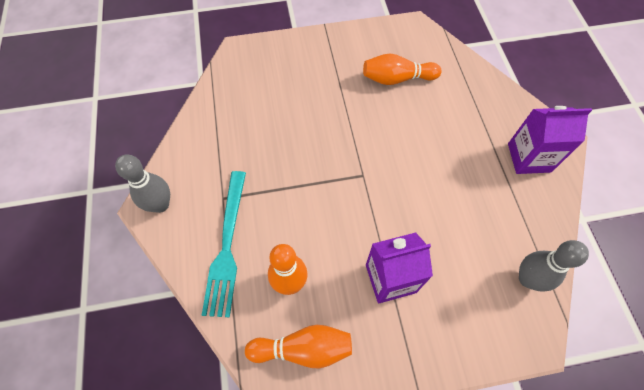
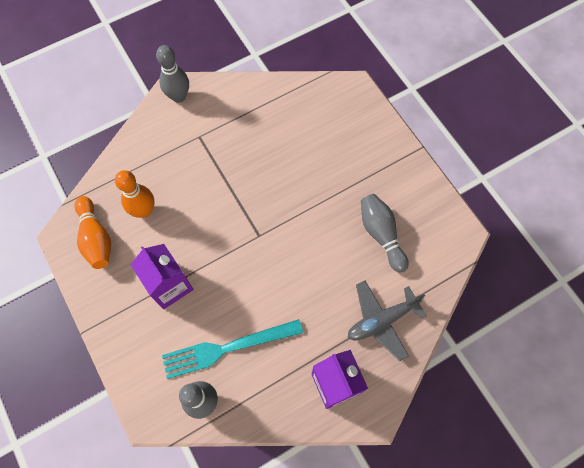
camera: 70 degrees right, 5 degrees up
(227, 246) = (159, 156): turquoise fork -> turquoise fork (227, 348)
(397, 79) = (381, 234): orange bowling pin -> grey bowling pin
(478, 105) = (382, 320): none -> grey plane

